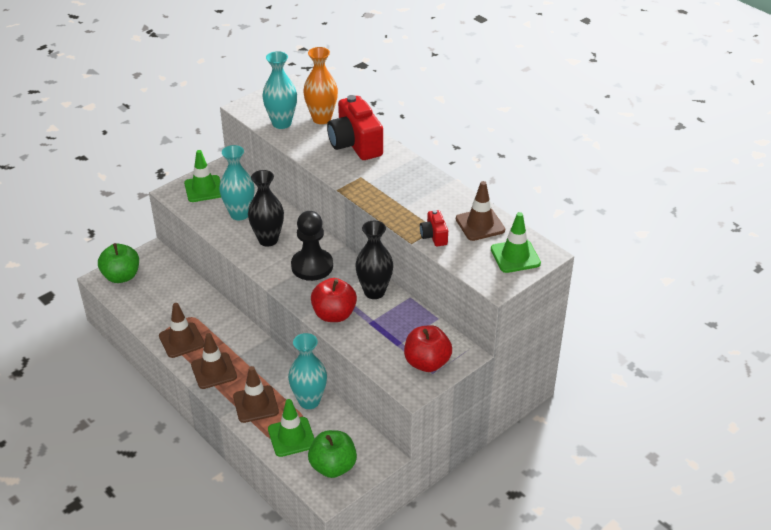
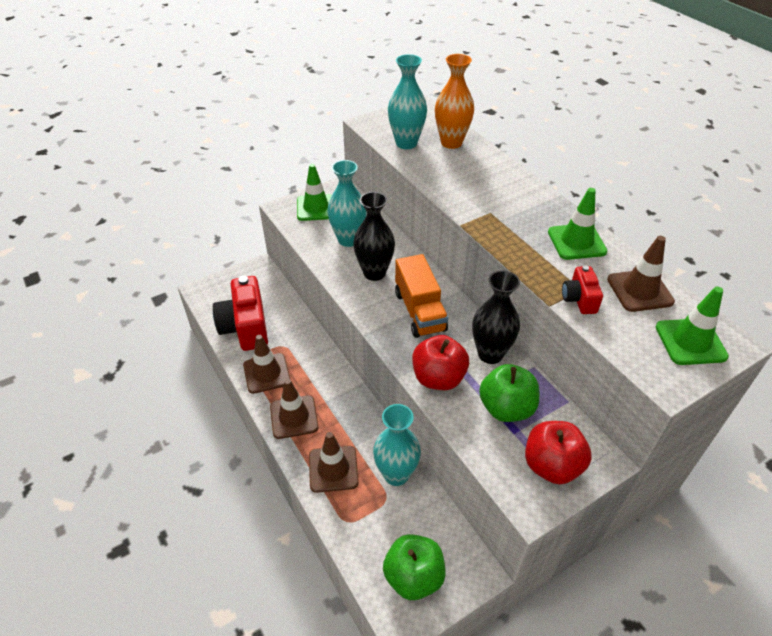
camera: 10 degrees right, 5 degrees up
(121, 276) = (222, 290): green apple -> green apple (506, 408)
(291, 437) = (368, 523): green traffic cone -> green traffic cone (576, 242)
(312, 266) = (420, 311): black pawn -> orange truck
(355, 144) = (487, 174): red camera -> red camera (246, 327)

